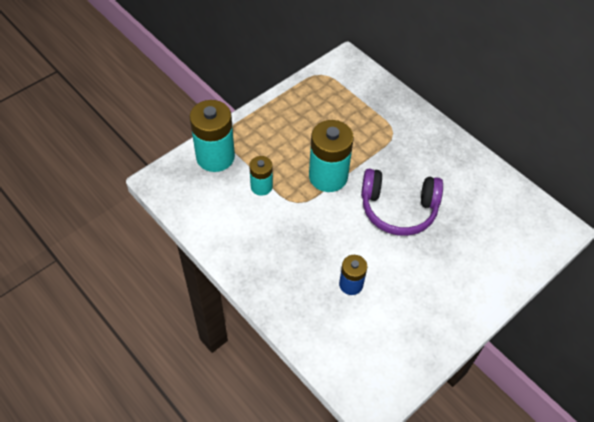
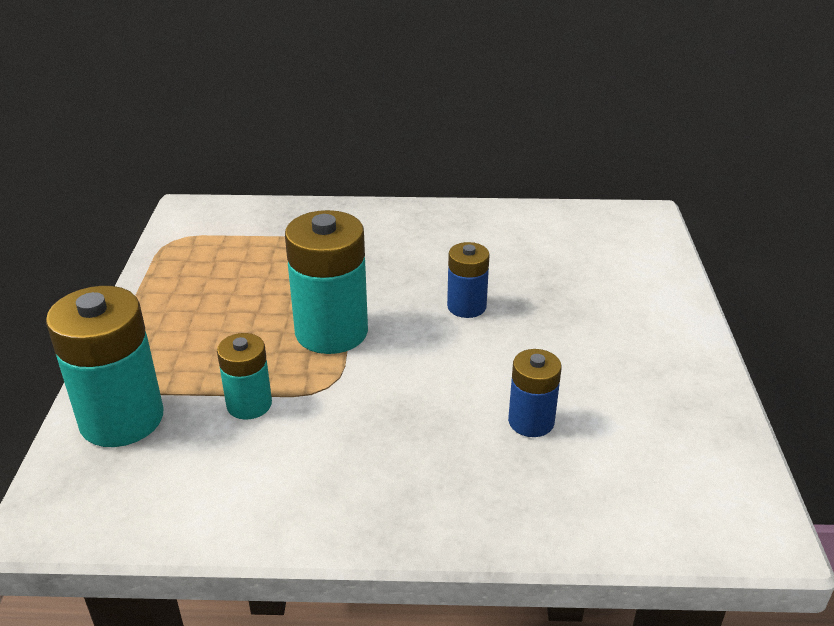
camera: 45 degrees left, 20 degrees down
(398, 209) = (466, 306): purple headphones -> blue battery

